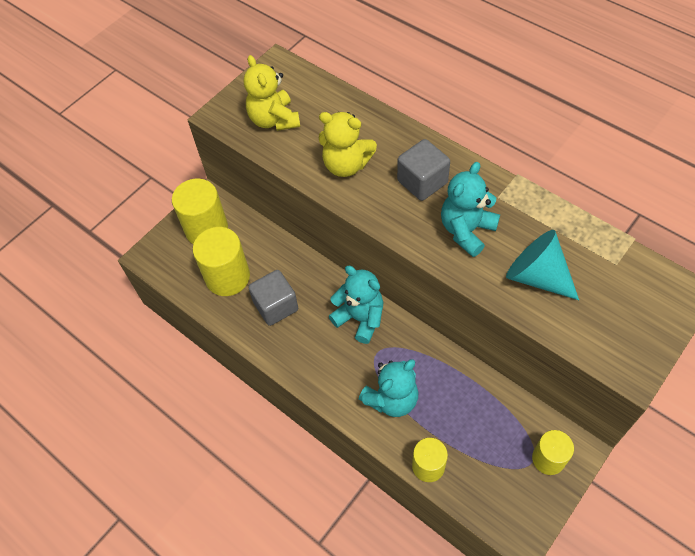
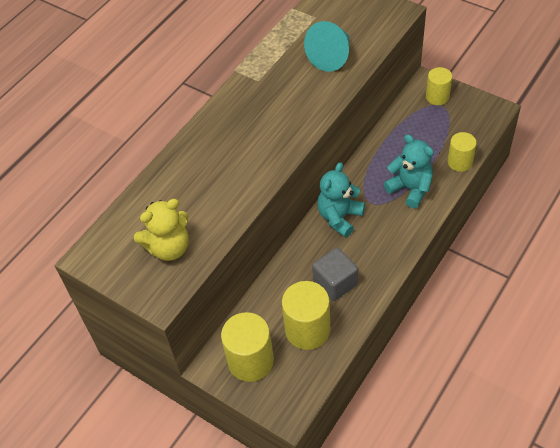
camera: 95 degrees left, 5 degrees down
(346, 165) = (227, 182): yellow teddy bear -> none
(422, 182) = (244, 128): grey cube -> none
(466, 230) = (293, 97): turquoise teddy bear -> none

